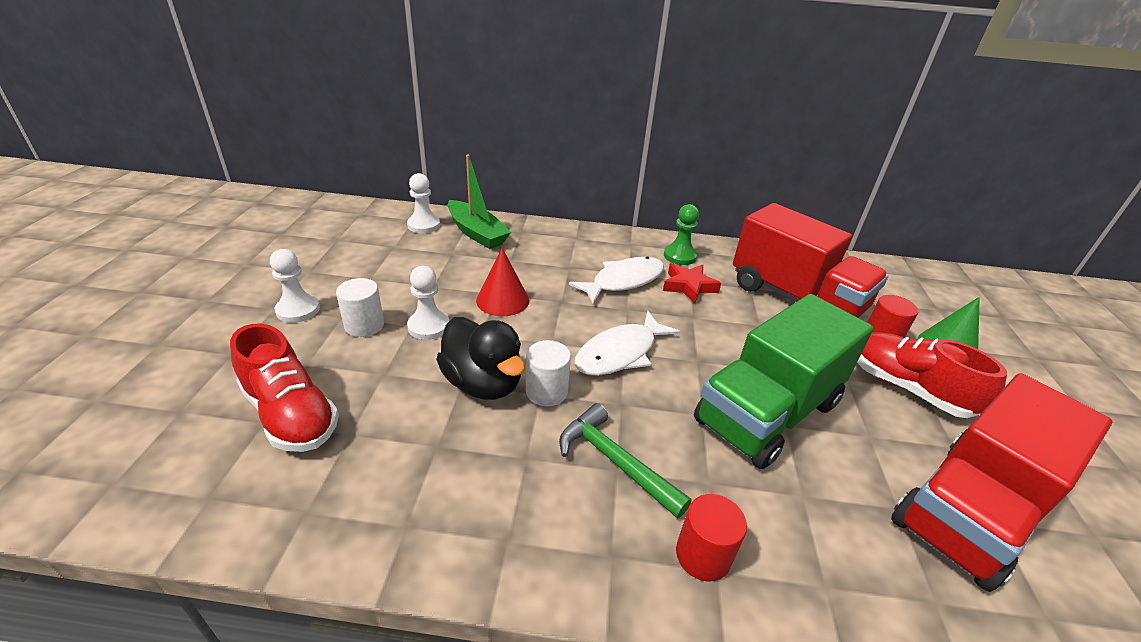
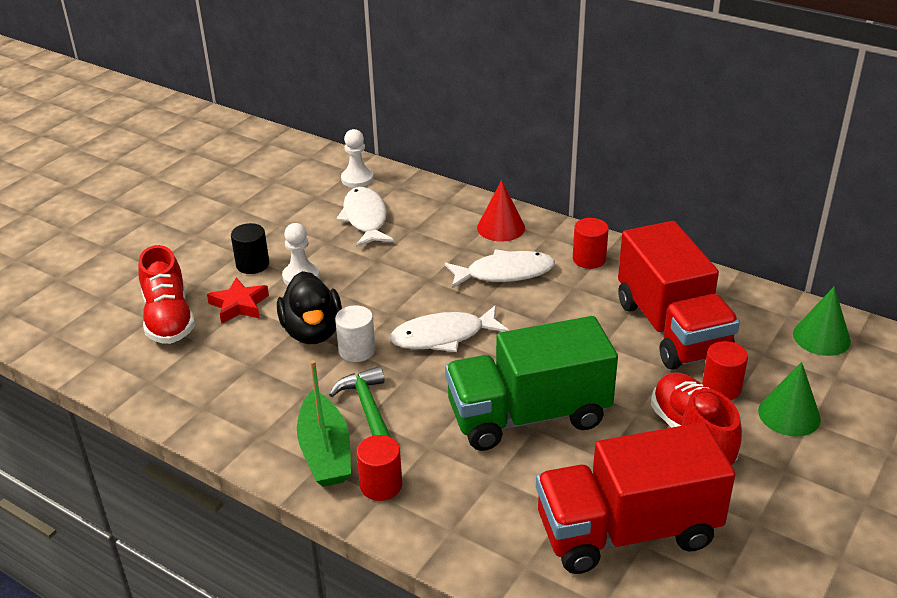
camera: 30 degrees right, 0 degrees up
(298, 310) = (211, 240): white pawn -> none
(364, 325) = (252, 264): white cylinder -> black cylinder
(457, 258) = (365, 218): none -> white fish
(477, 233) = (401, 196): green boat -> green boat (325, 452)
(502, 300) = (377, 267): red cone -> red cone (501, 227)
(679, 256) = (589, 259): green pawn -> red cylinder
(688, 286) = (567, 292): red star -> red star (239, 305)
(895, 280) = (821, 337): none -> green cone

